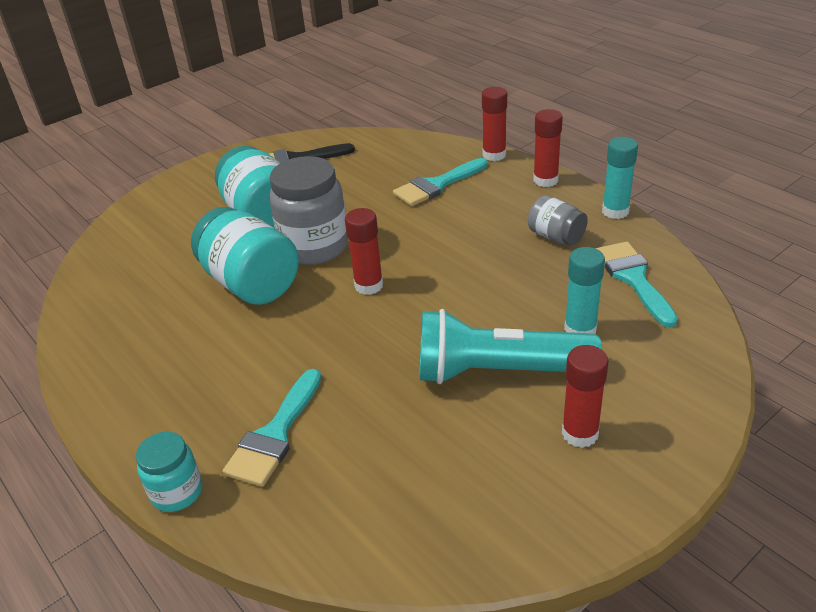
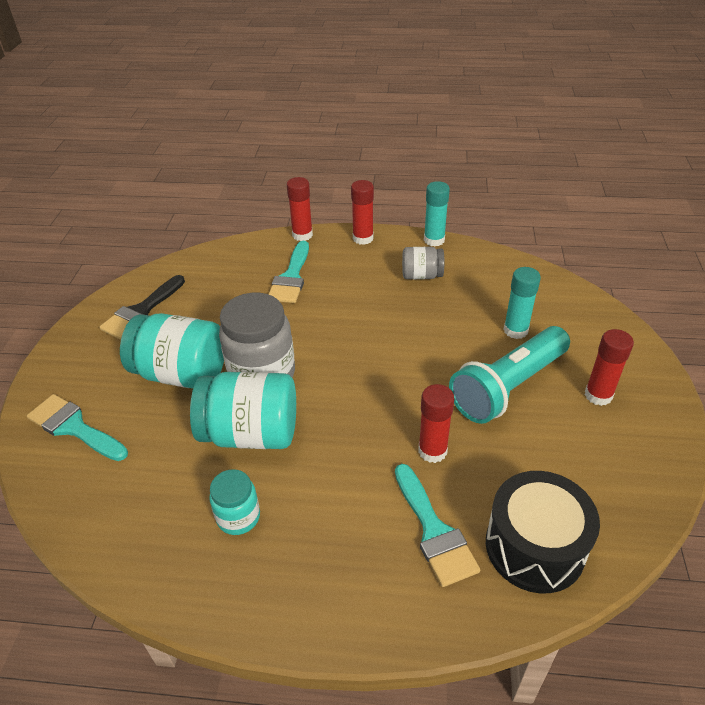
camera: 45 degrees left, 5 degrees up
(177, 492) = (427, 627): turquoise jar -> turquoise jar (238, 517)
(331, 504) = (534, 546): none -> black drum
(368, 285) = (346, 380): red glue stick -> red glue stick (432, 451)
(633, 279) = (501, 280): turquoise brush -> turquoise brush (74, 427)

